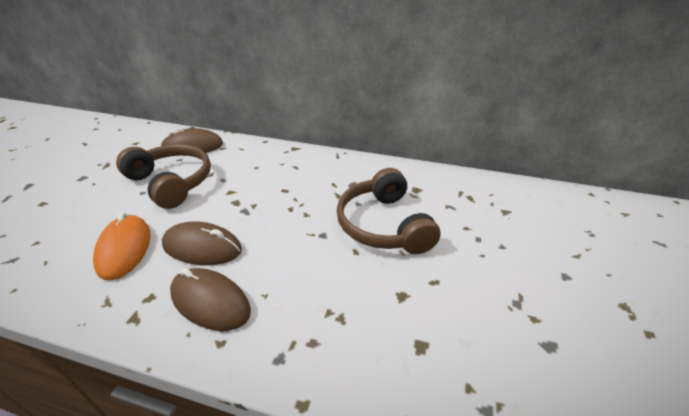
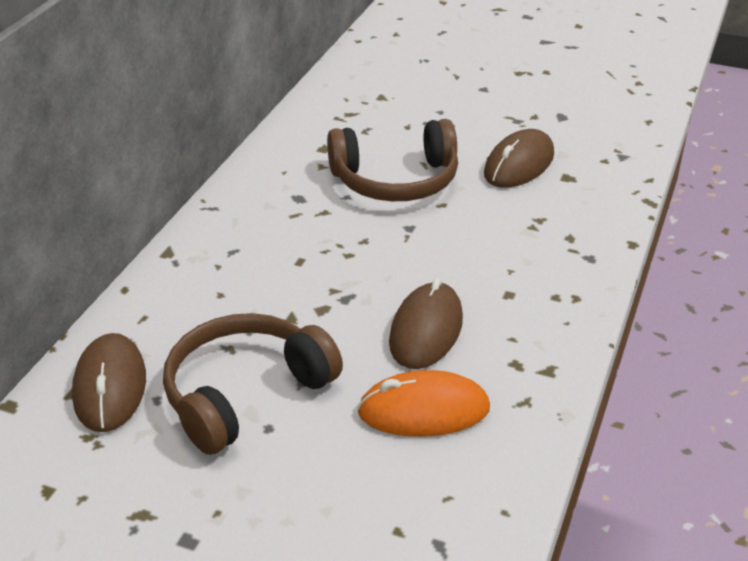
camera: 85 degrees left, 0 degrees up
(210, 302) = (521, 311): brown mouse -> brown mouse (519, 164)

